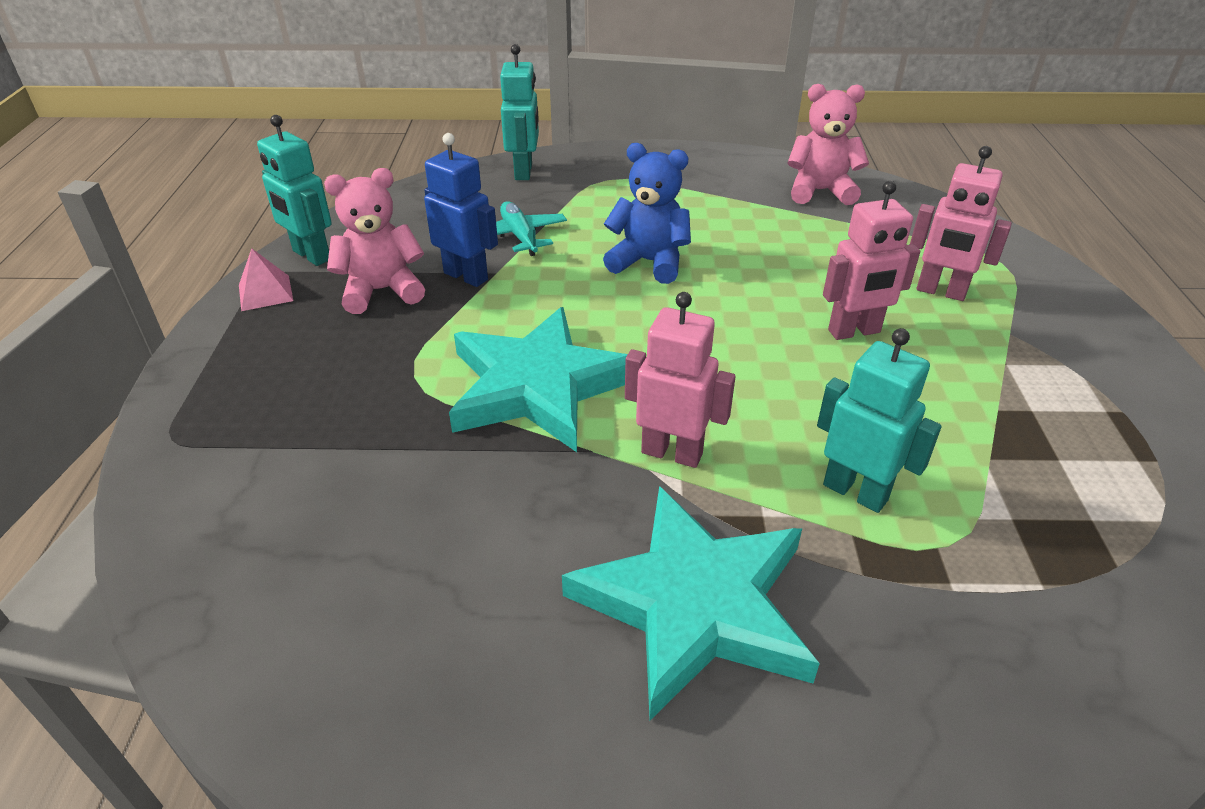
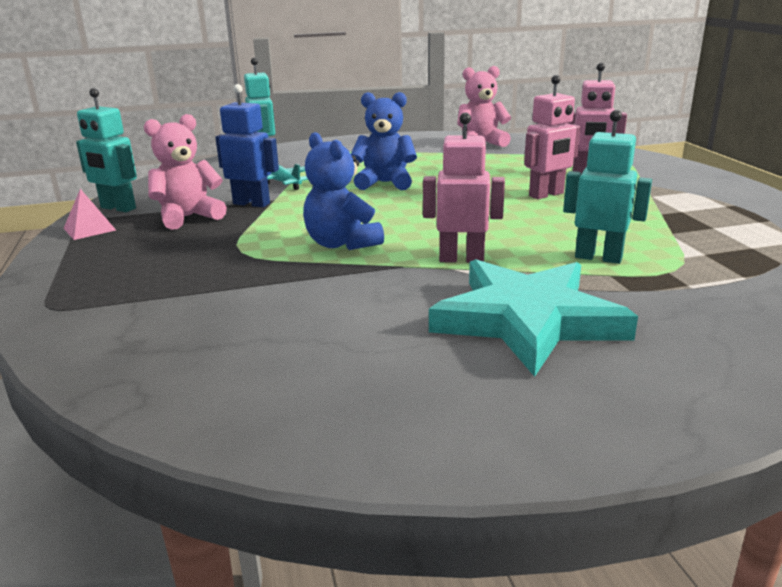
camera: 15 degrees left, 15 degrees down
(538, 386) = (341, 244): turquoise star -> blue teddy bear

